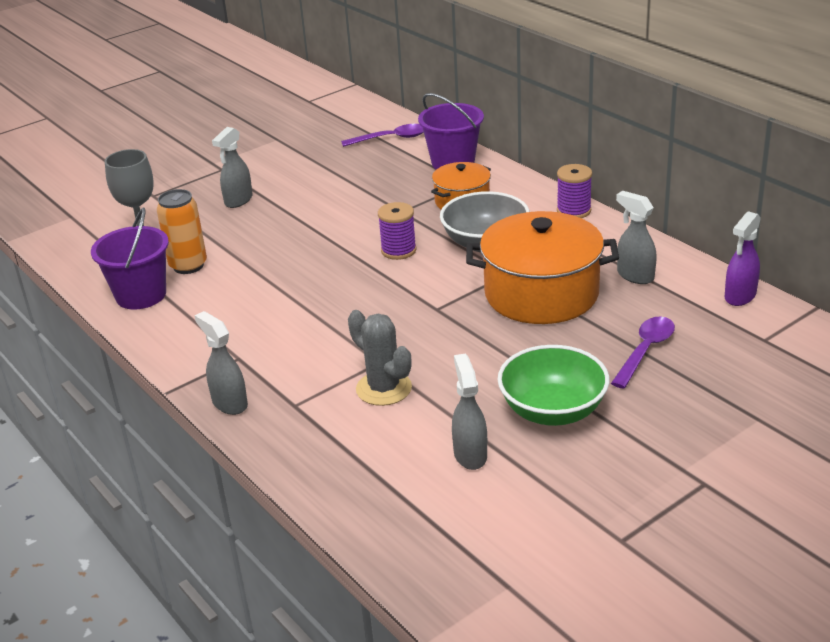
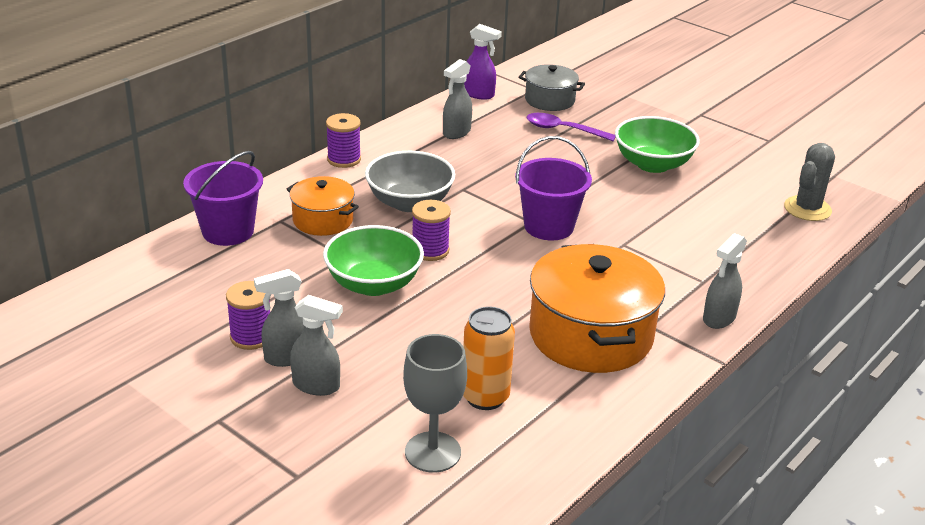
camera: 105 degrees left, 0 degrees up
(141, 295) = (558, 423): purple bucket -> purple bucket (548, 226)
(306, 176) = (251, 337): none -> purple spool
(355, 223) = (373, 284): none -> green bowl
(384, 388) = (659, 238): grey cactus -> grey cactus (807, 209)
(390, 138) = (151, 281): purple spoon -> none
(470, 454) = (719, 194): grey spray bottle -> grey spray bottle (287, 357)
(541, 294) = (494, 172): orange pot -> orange pot (591, 335)
(731, 349) = (549, 100): none -> grey pot

